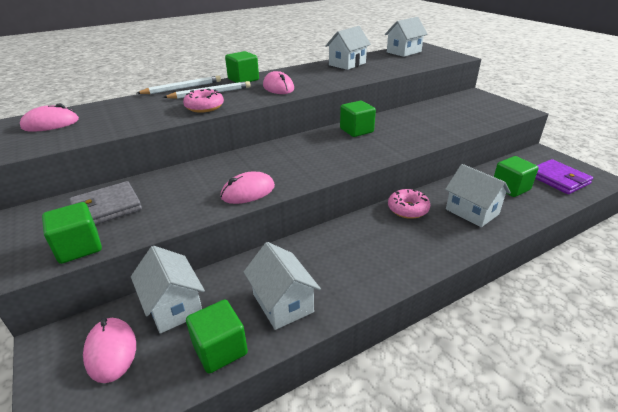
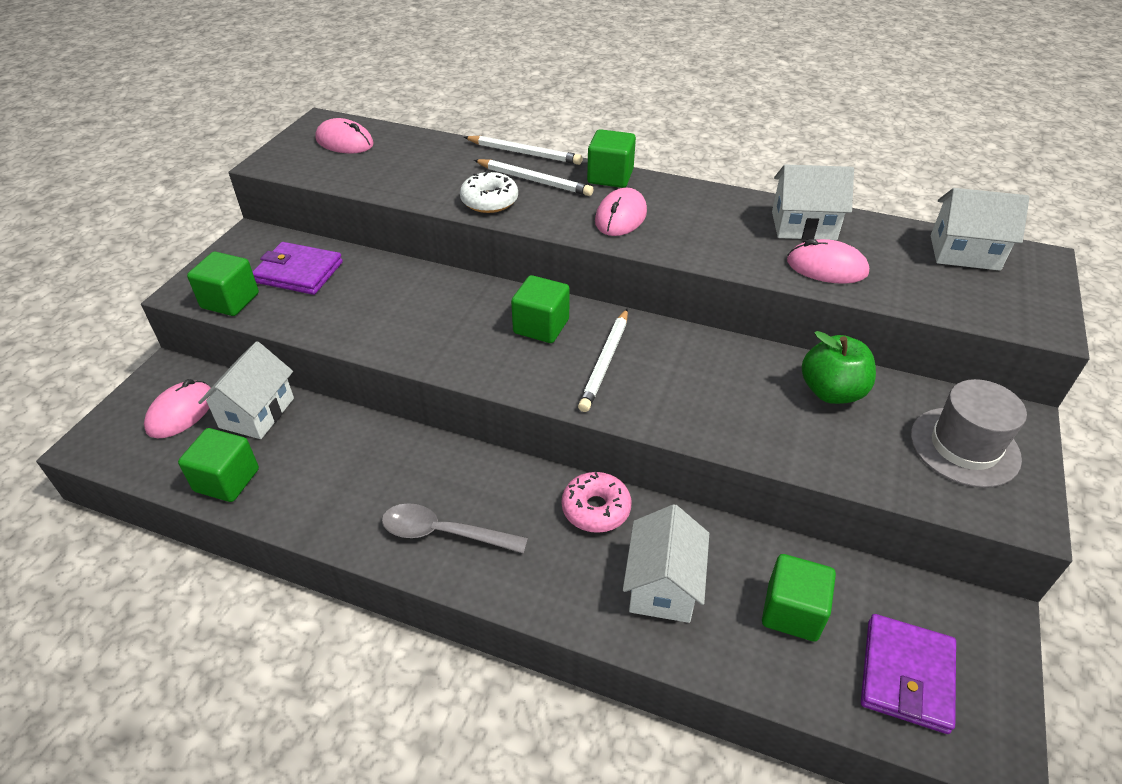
camera: 50 degrees right, 10 degrees up
(107, 208) = (299, 272): grey wallet -> purple wallet
(204, 107) = (489, 201): pink donut -> white donut
(248, 191) = (413, 343): pink mouse -> pink mouse (826, 267)
(282, 303) = (317, 488): white house -> none
(344, 147) = (604, 362): none -> white pencil
(356, 130) = (671, 349): green cube -> green cube (541, 326)
(376, 264) = (444, 533): none -> grey spoon
(425, 113) = (831, 392): none -> green apple
(480, 105) = (964, 446): none -> grey hat

